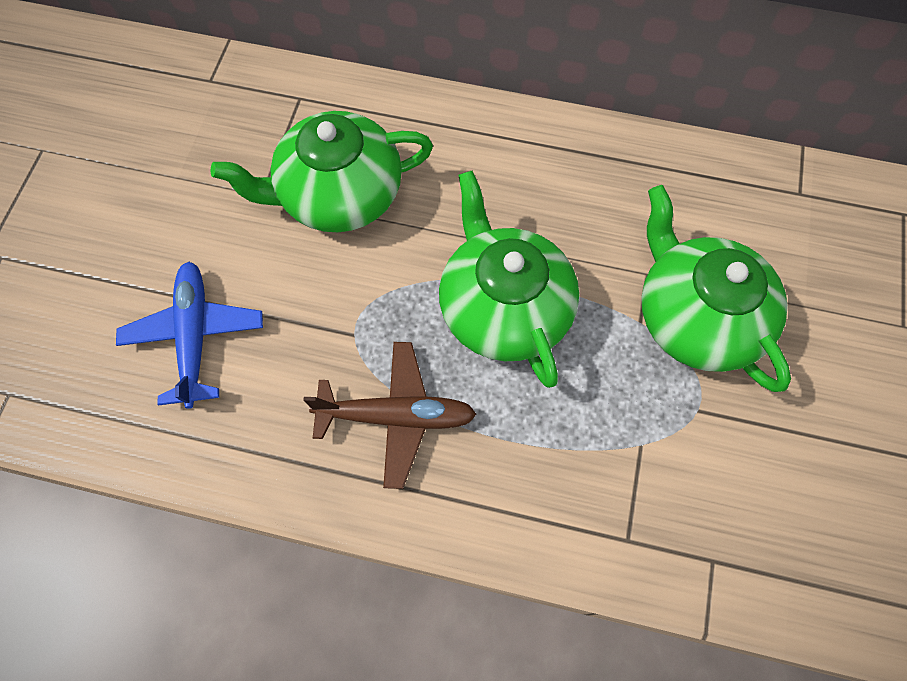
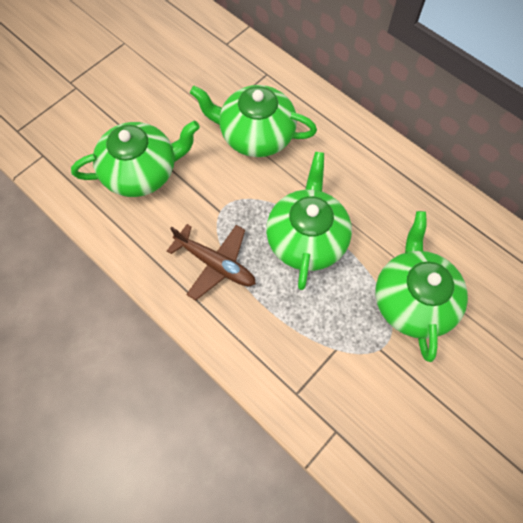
camera: 30 degrees right, 0 degrees up
(195, 336) = (142, 171): blue plane -> green teapot

